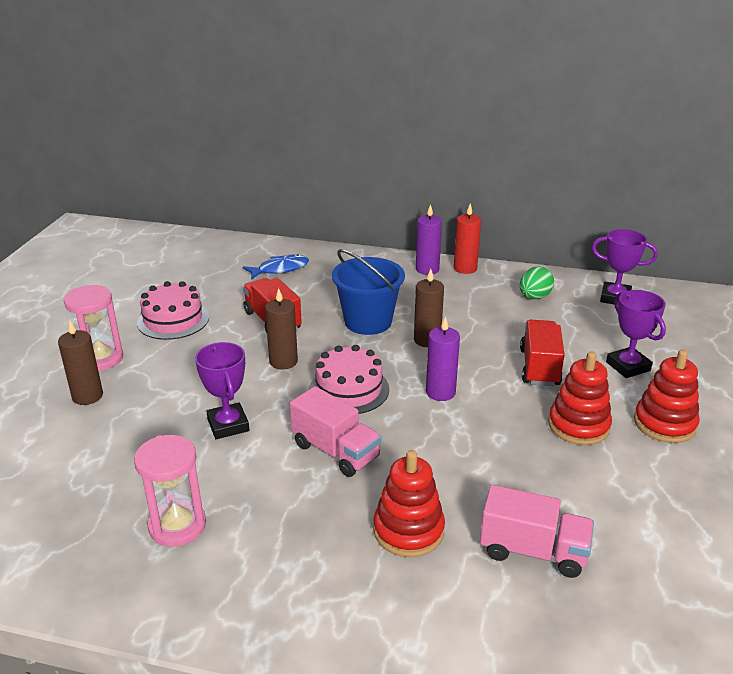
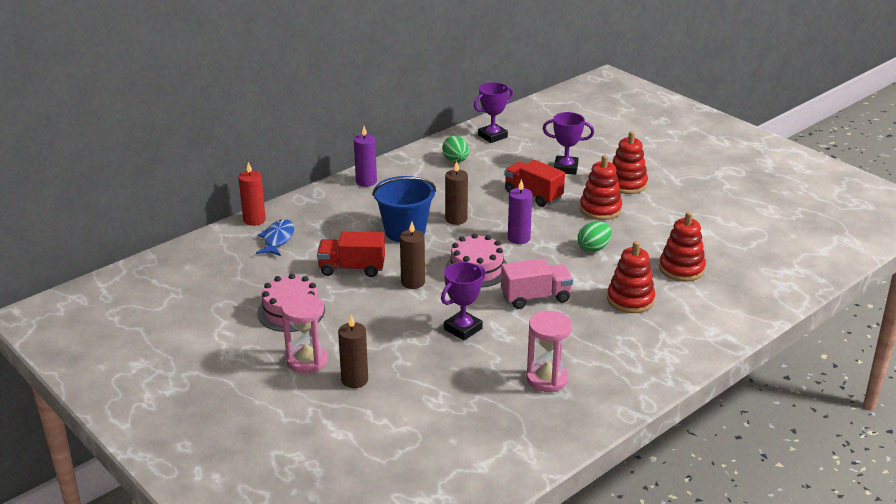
camera: 55 degrees left, 0 degrees up
(228, 425) = (463, 329): purple trophy -> purple trophy turned 60 degrees counterclockwise
(465, 268) = (385, 167): red candle -> red candle (254, 220)
(487, 454) = (593, 248): none -> green egg
(533, 551) = (681, 269): pink truck -> red stacking toy

